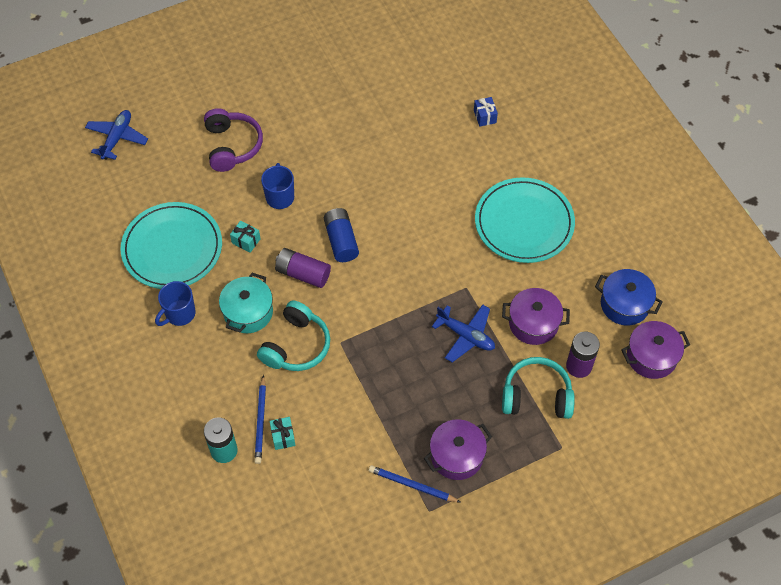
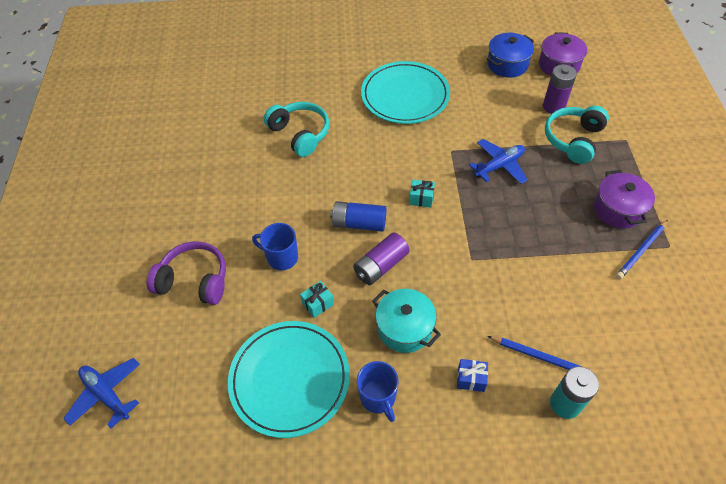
camera: 65 degrees left, 5 degrees down
(283, 437) = (563, 341): turquoise gift -> turquoise gift (421, 199)
(296, 346) = (461, 297): turquoise headphones -> turquoise headphones (300, 134)
(485, 116) = (287, 86): blue gift -> blue gift (471, 379)
(533, 323) = (504, 120): purple pot -> none

